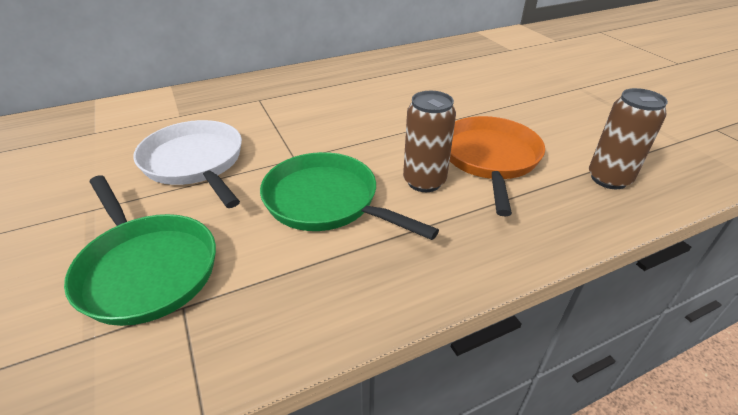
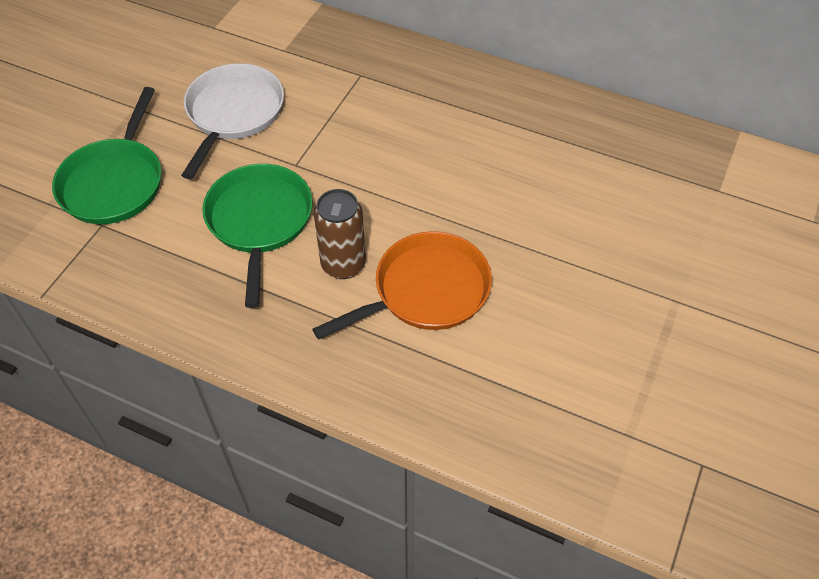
camera: 50 degrees right, 15 degrees up
(609, 179) = (478, 395): brown can -> none

